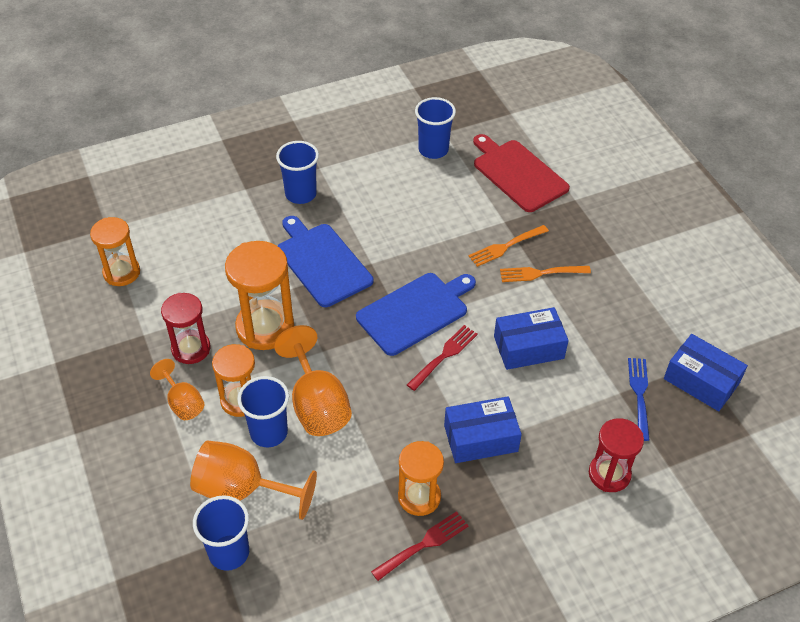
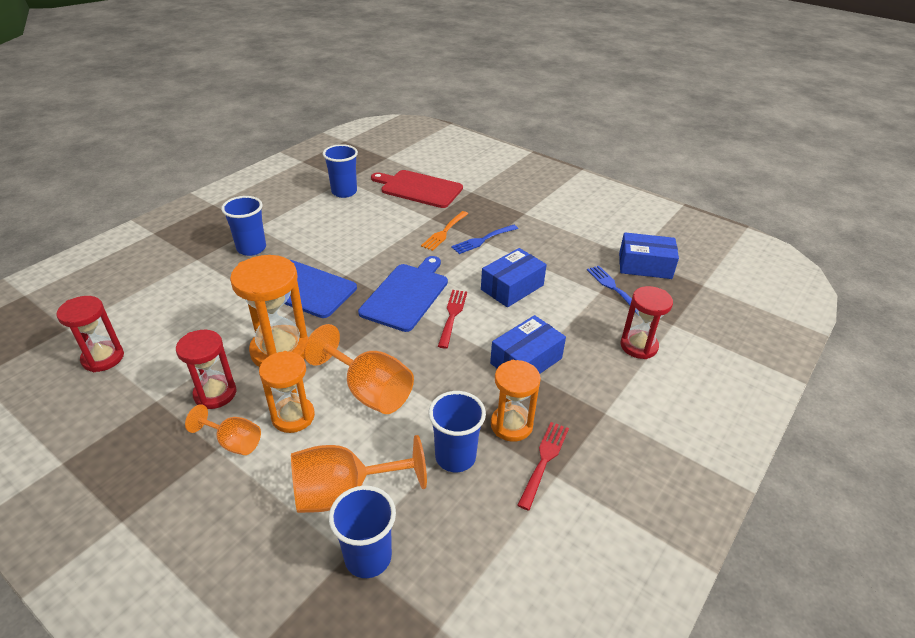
camera: 30 degrees left, 10 degrees down
(121, 272) = (103, 358): orange hourglass -> red hourglass
(269, 432) = (339, 432): blue cup -> blue cup (455, 457)
(541, 273) = (483, 240): orange fork -> blue fork

